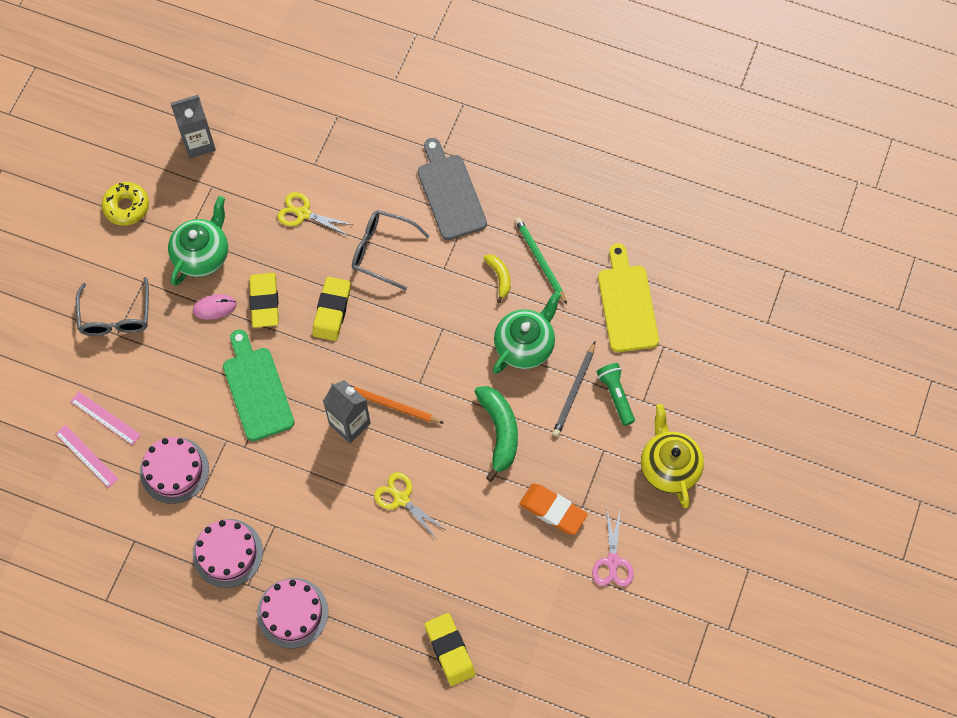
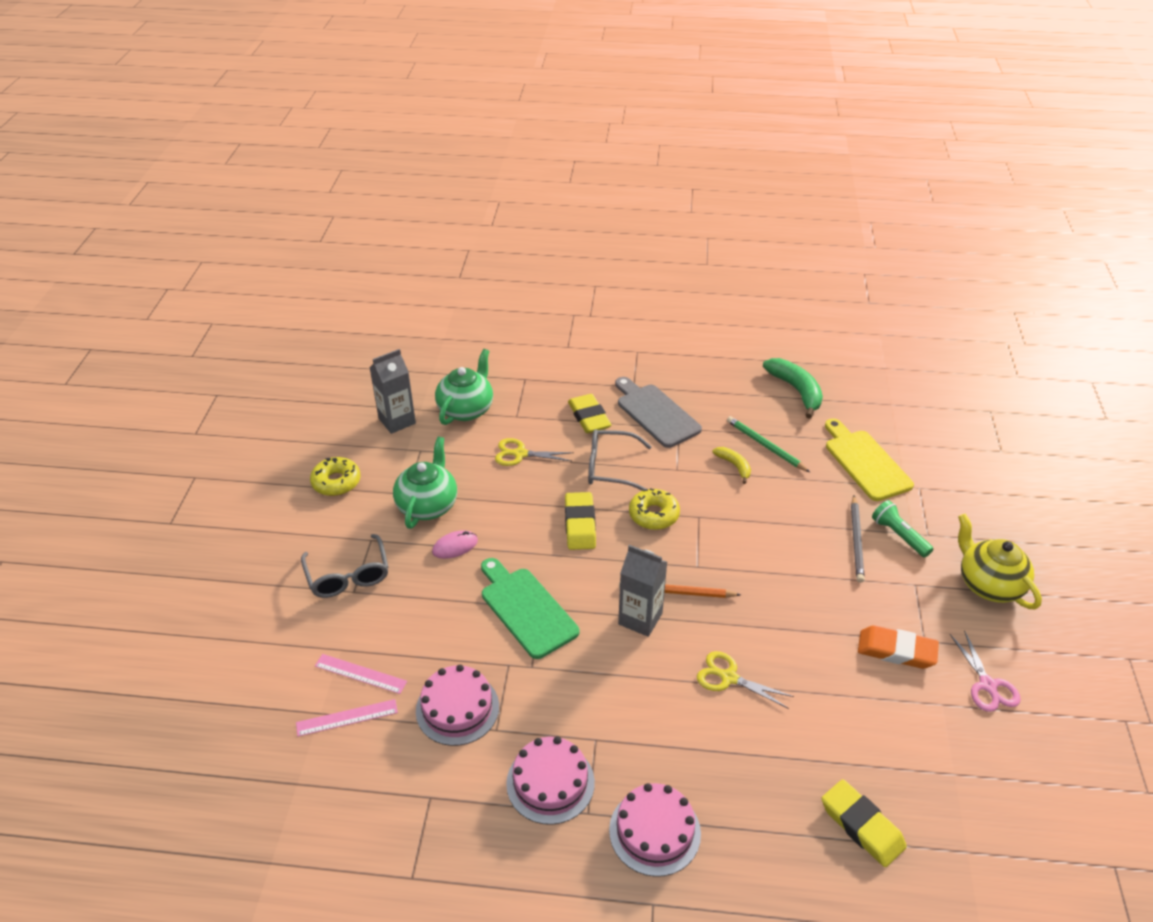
camera: 15 degrees left, 25 degrees down
(86, 456) = (347, 718): pink ruler -> pink ruler turned 45 degrees counterclockwise
(264, 302) = (507, 531): yellow eraser -> yellow eraser (589, 417)
(402, 316) = (653, 515): none -> yellow donut
(499, 432) = (801, 591): green banana -> green banana (796, 391)
(525, 345) = (787, 513): green teapot -> green teapot (466, 409)

